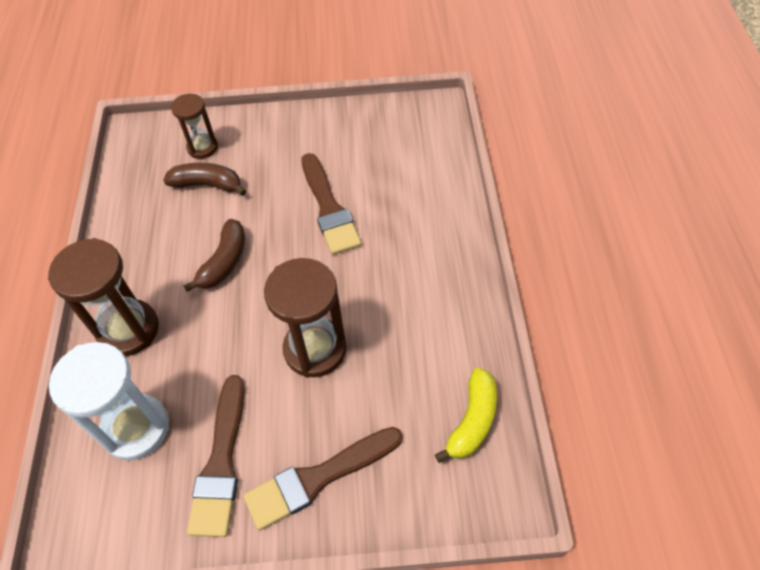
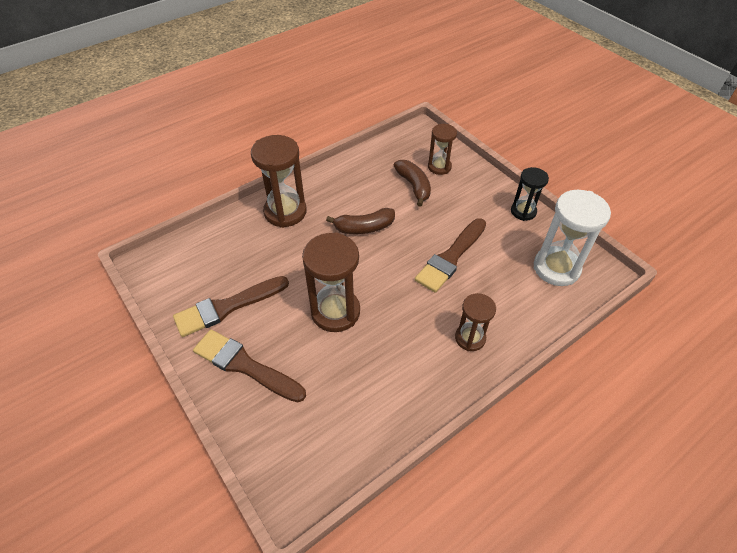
camera: 55 degrees right, 5 degrees down
(136, 428) = (226, 253): white hourglass -> white hourglass (556, 268)
(323, 118) = (523, 211): none -> black hourglass
(432, 248) = (470, 338): none -> brown hourglass
(472, 421) = (343, 441): yellow banana -> none

